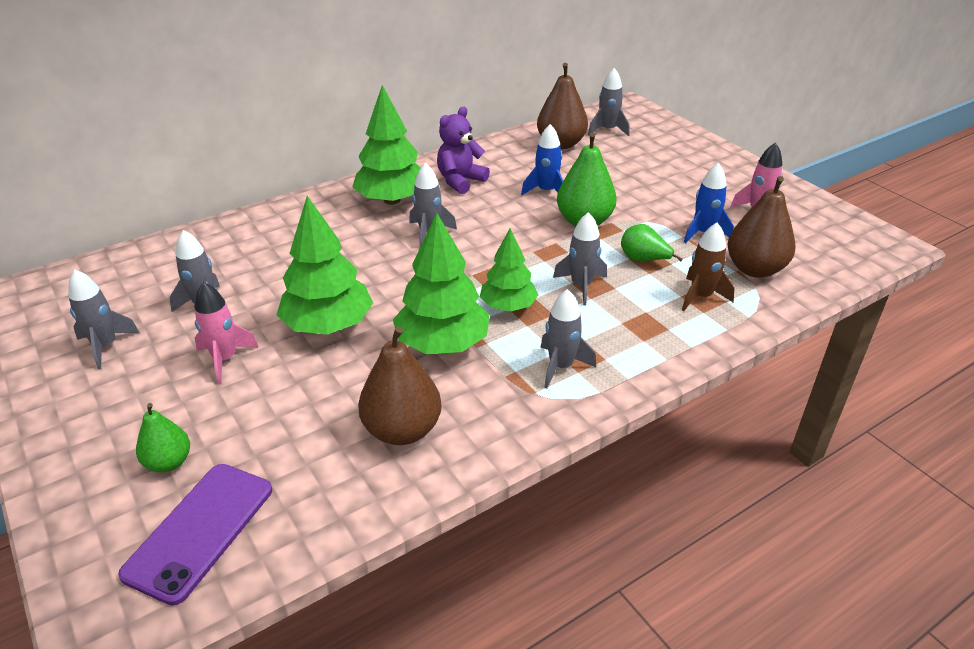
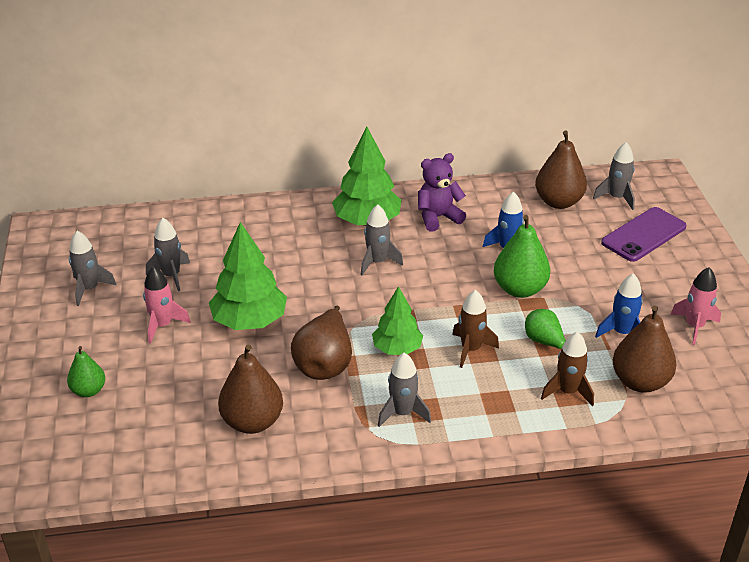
camera: 25 degrees right, 0 degrees up
(200, 531) = (85, 444): purple phone -> purple phone (644, 235)
(443, 343) = (324, 364): green tree -> brown pear
(581, 286) = (470, 349): grey rocket -> brown rocket

